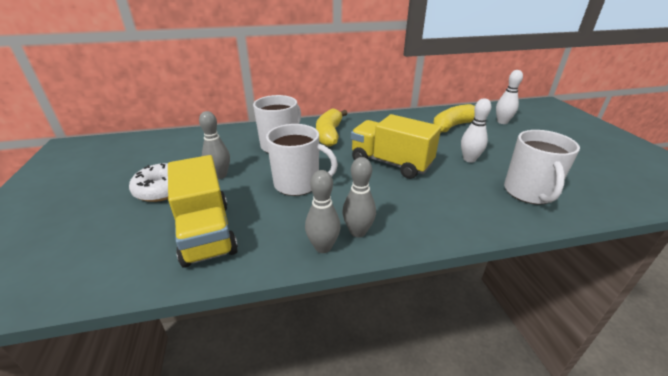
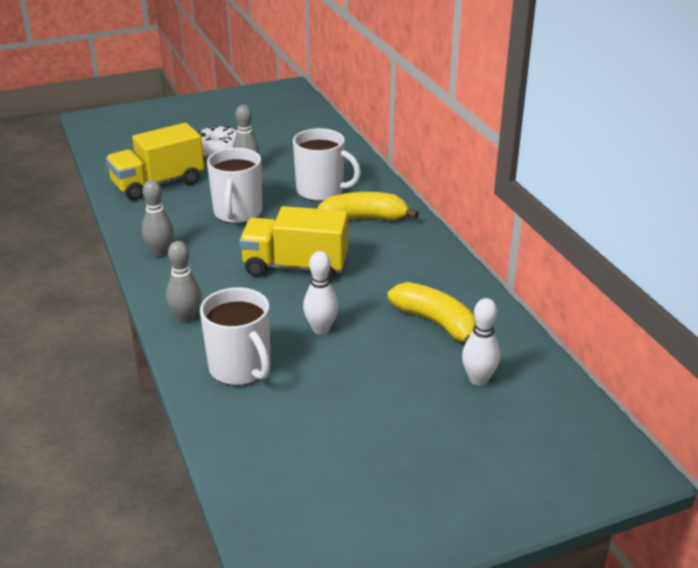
camera: 80 degrees right, 0 degrees up
(323, 247) = (140, 237): grey bowling pin -> grey bowling pin (186, 318)
(390, 163) = (295, 267): yellow truck -> yellow truck turned 105 degrees counterclockwise
(529, 193) = (241, 368): white mug -> white mug turned 120 degrees counterclockwise

